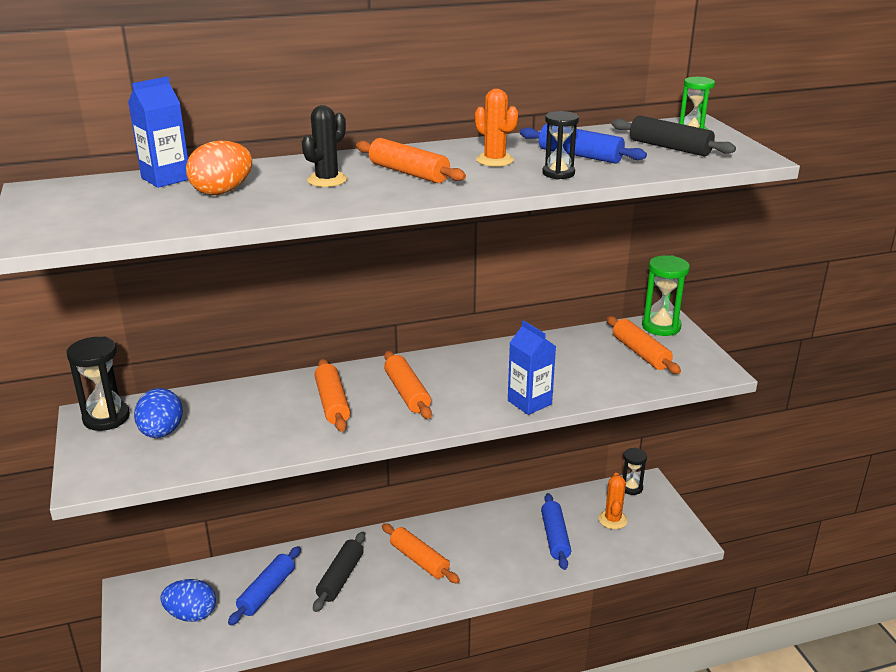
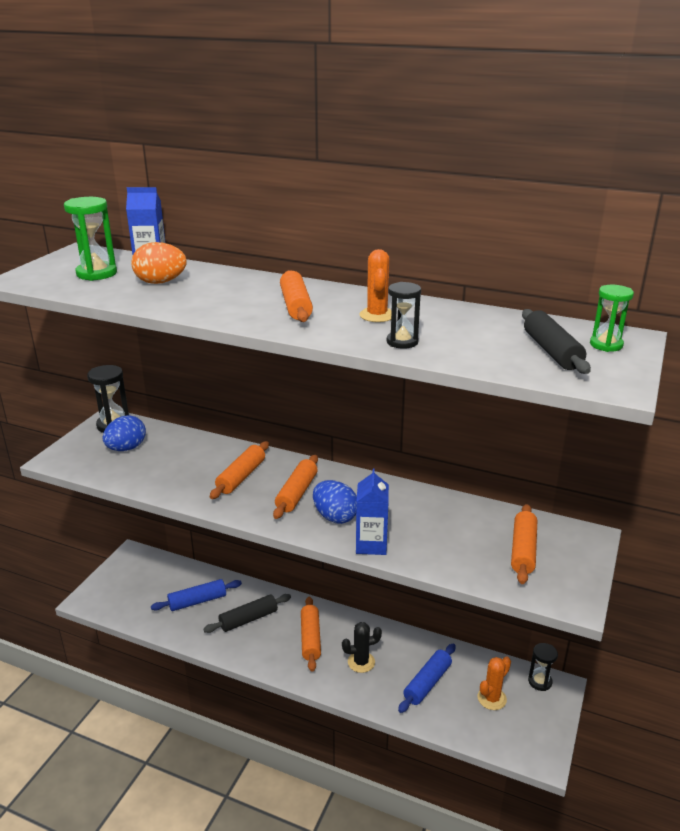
camera: 40 degrees right, 0 degrees up
(191, 614) = (144, 589): blue egg -> blue egg (335, 517)
(327, 180) = (234, 294): black cactus -> black cactus (361, 662)
(580, 155) = (454, 333): blue rolling pin -> none
(661, 326) = (577, 536): green hourglass -> green hourglass (96, 273)

